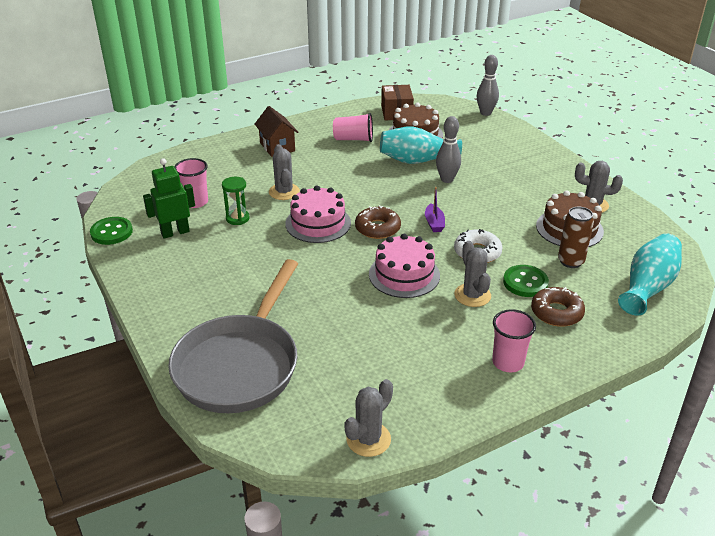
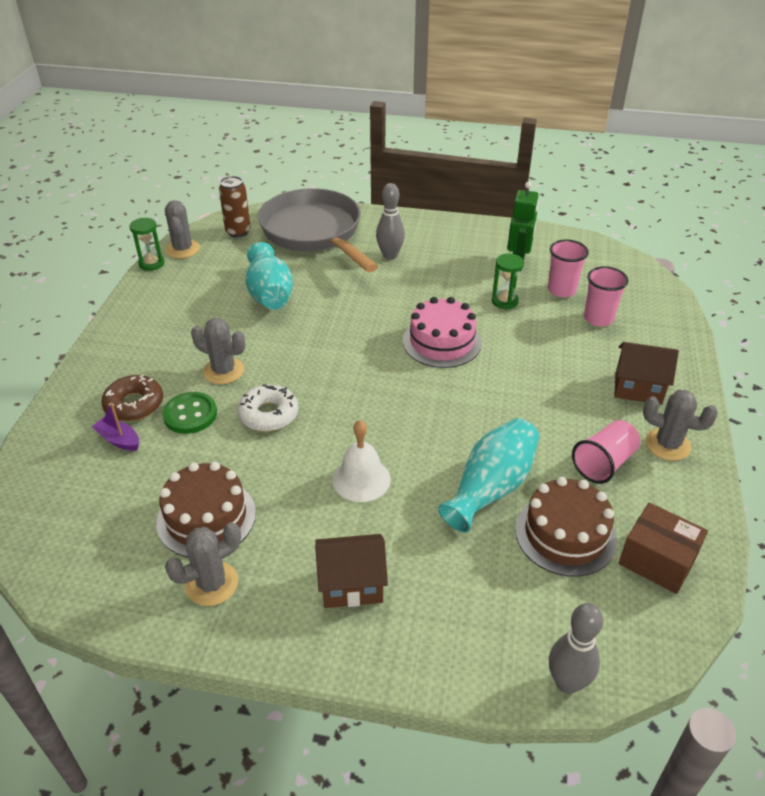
camera: 130 degrees right, 5 degrees up
(111, 232) = (553, 235): green button -> none
(284, 192) = (525, 348): grey cactus -> grey cactus (667, 444)
(377, 228) = (388, 373): brown donut -> none
(404, 275) = (302, 349): pink cake -> none
(416, 443) = (151, 263): none -> green hourglass
(434, 223) = (349, 416): purple boat -> purple boat (119, 440)
(447, 179) = (419, 485): grey bowling pin -> grey bowling pin (390, 255)
(470, 197) = (361, 479): none -> white bell
(508, 362) = (138, 340): pink cup -> pink cup (598, 318)
(528, 170) = (351, 585): none -> brown house
(570, 261) = (167, 471): brown can -> brown can (238, 232)
(648, 287) = (60, 496): turquoise vase -> turquoise vase (270, 294)

